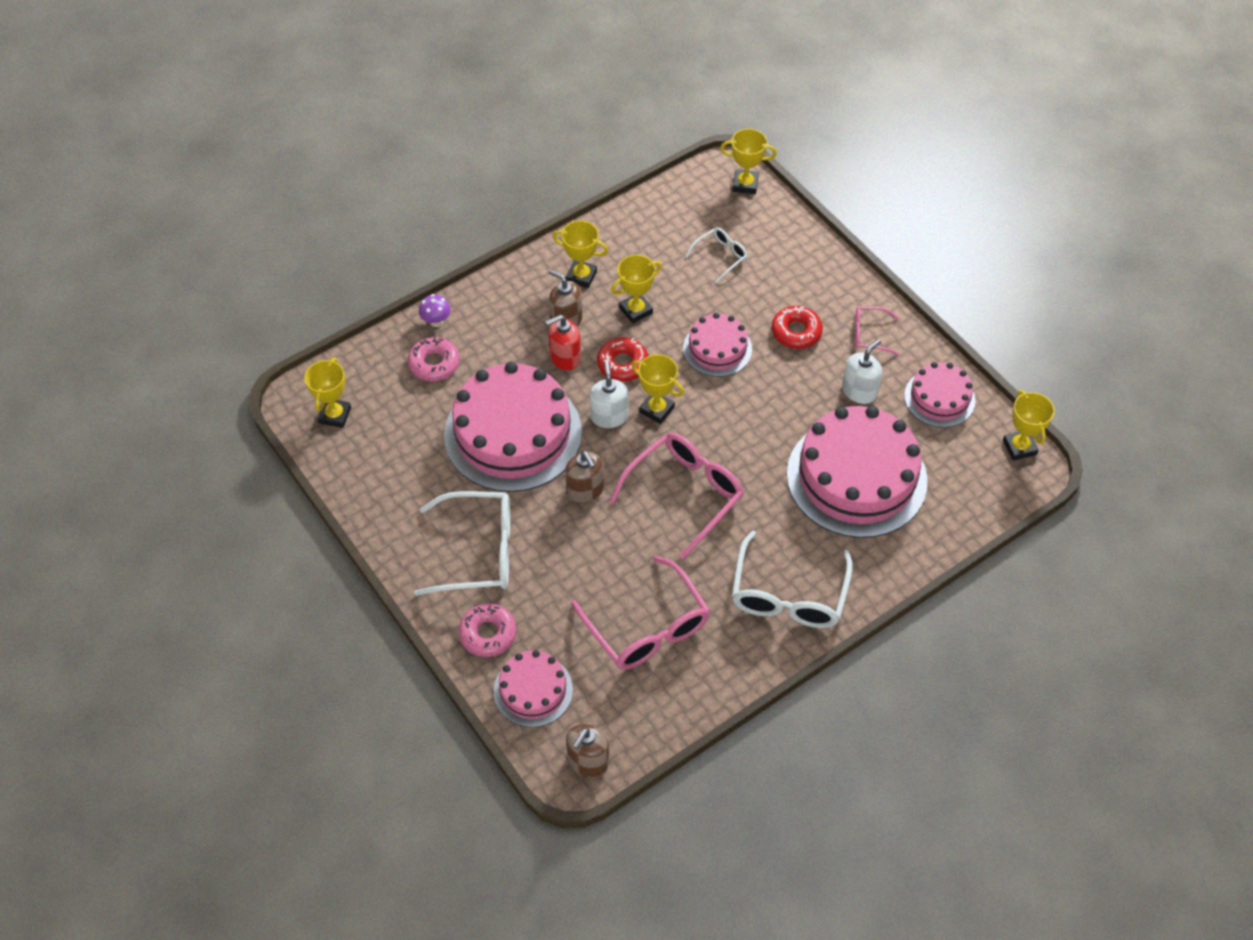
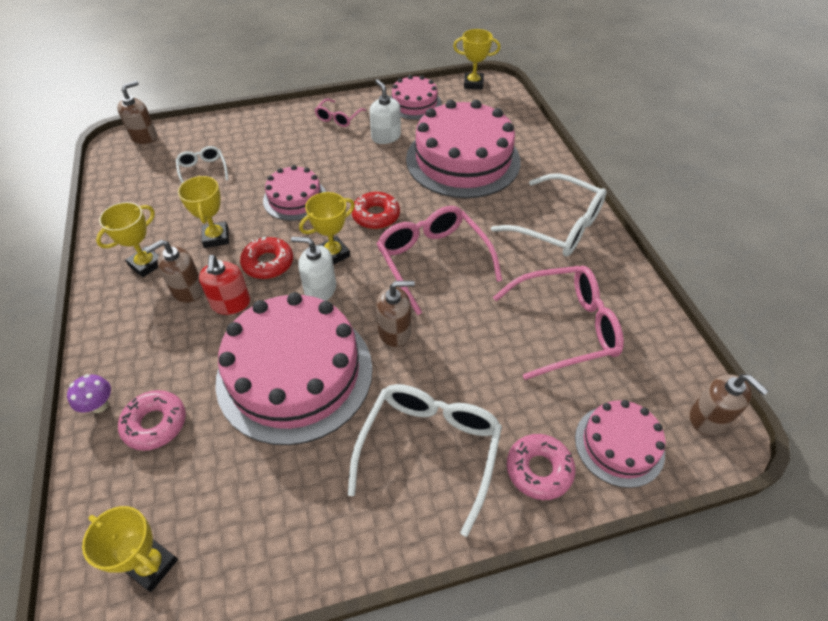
camera: 70 degrees left, 5 degrees down
(745, 184) = (144, 137): yellow trophy -> brown soap dispenser
(796, 332) = (310, 152): red donut -> red donut (376, 215)

